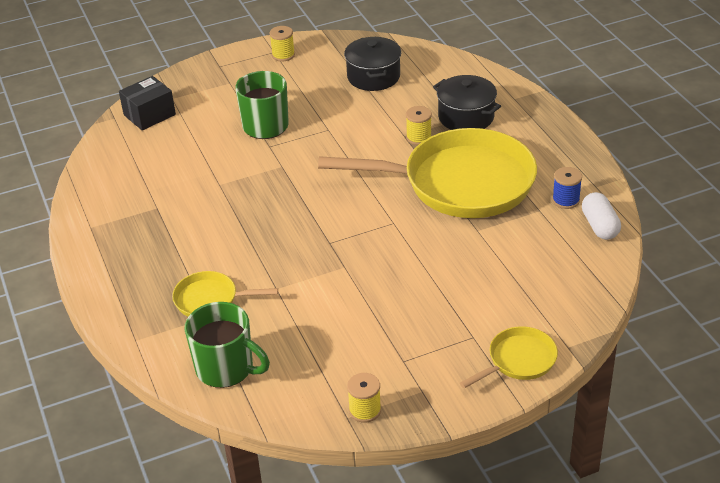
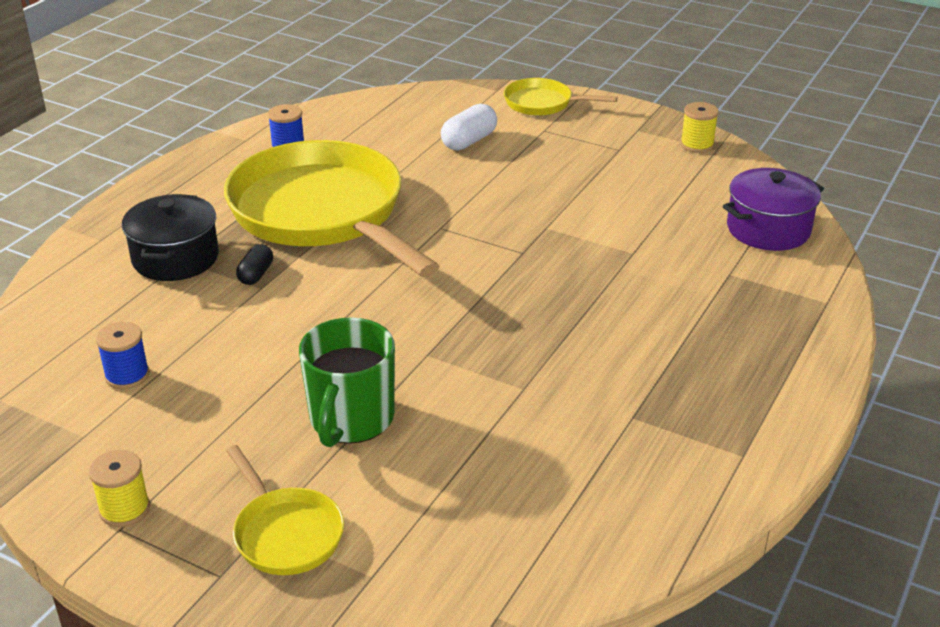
camera: 130 degrees left, 5 degrees down
(149, 115) = (445, 572): black box -> none
(210, 300) = (708, 285): yellow pan -> yellow pan (285, 533)
(226, 368) = (768, 229): green mug -> purple pot
(373, 76) = (127, 375): black pot -> blue spool
(419, 138) = (256, 274): yellow spool -> black capsule
(599, 226) = (312, 120): white capsule -> white capsule (469, 141)

